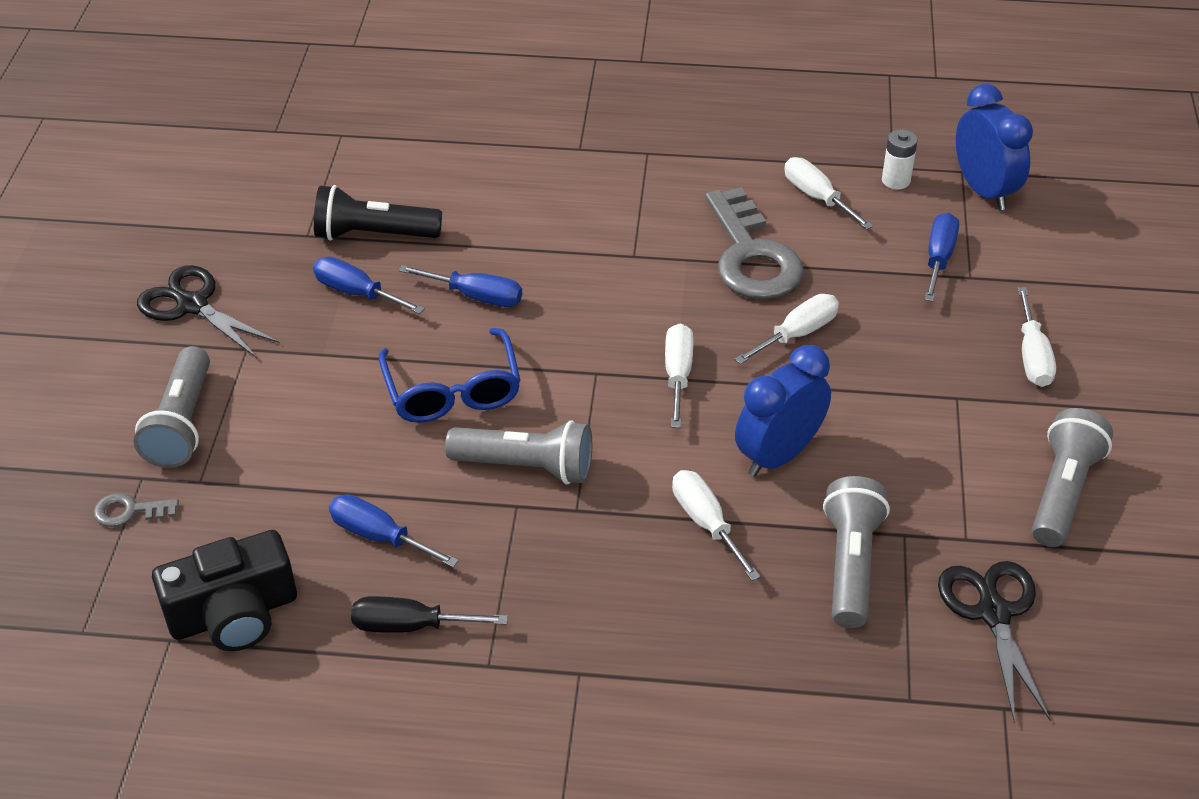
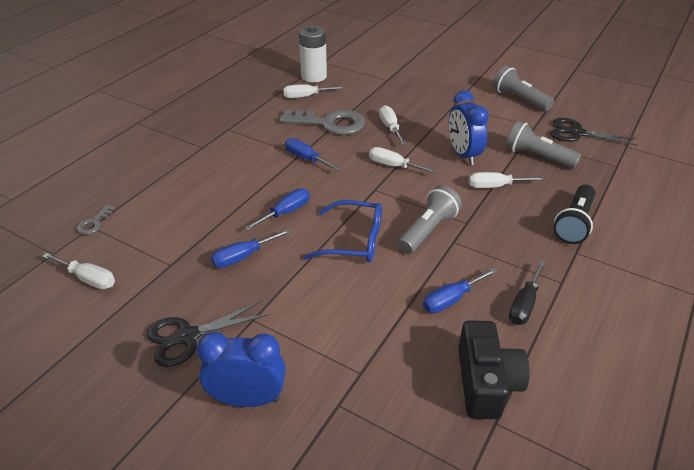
camera: 65 degrees left, 5 degrees down
(129, 511) = (367, 419): grey key -> grey key (94, 223)
(182, 423) = (300, 369): grey flashlight -> none
(374, 234) = (198, 237): black flashlight -> black flashlight (574, 223)
(896, 180) = (314, 76): white battery -> white battery, size x1.85
(939, 258) = (370, 82): blue screwdriver -> blue screwdriver (306, 159)
(984, 190) = (339, 61): blue clock -> blue clock (247, 399)
(1032, 356) = (442, 82): white screwdriver -> white screwdriver (88, 279)

